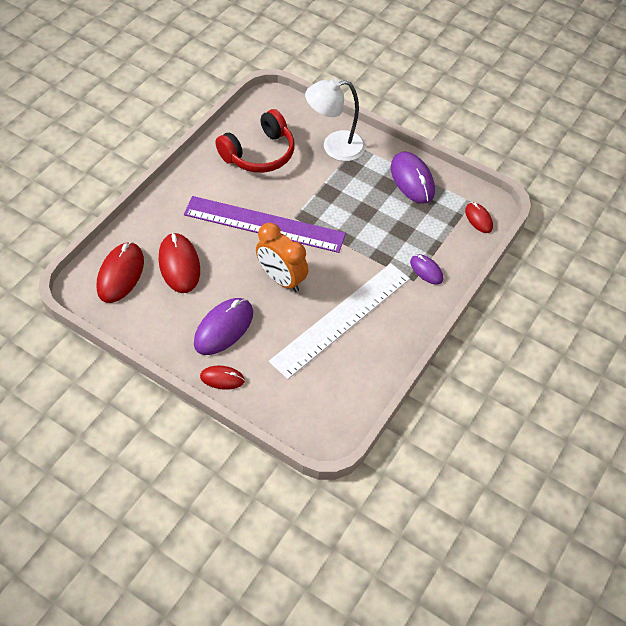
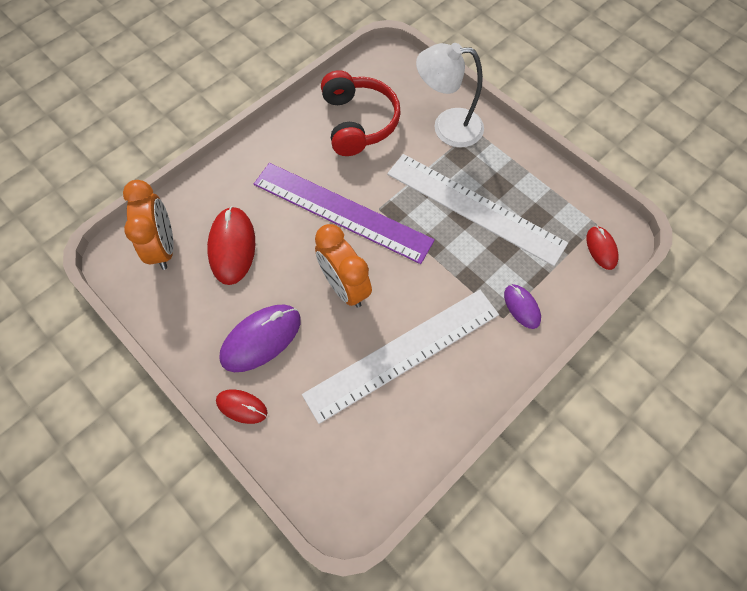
camera: 15 degrees right, 10 degrees up
(120, 274) = (163, 247): red mouse -> orange clock
(259, 154) = (358, 122): red headphones -> red headphones turned 75 degrees counterclockwise
(372, 205) = (474, 208): none -> white ruler
(412, 180) = (530, 183): purple mouse -> none

